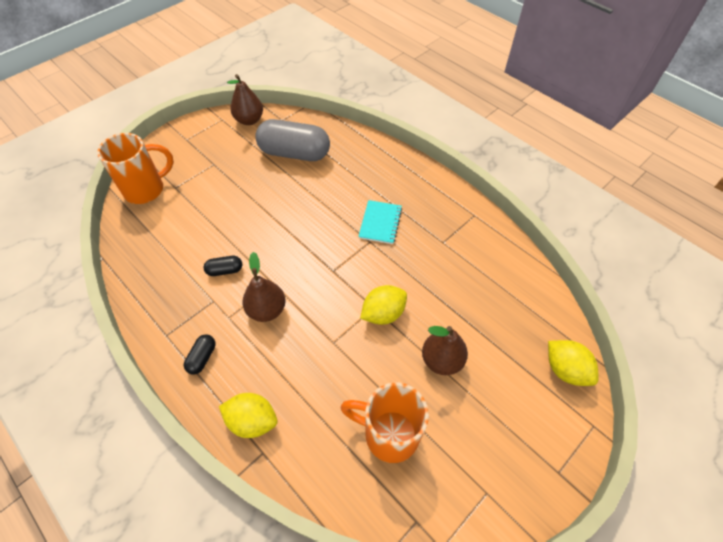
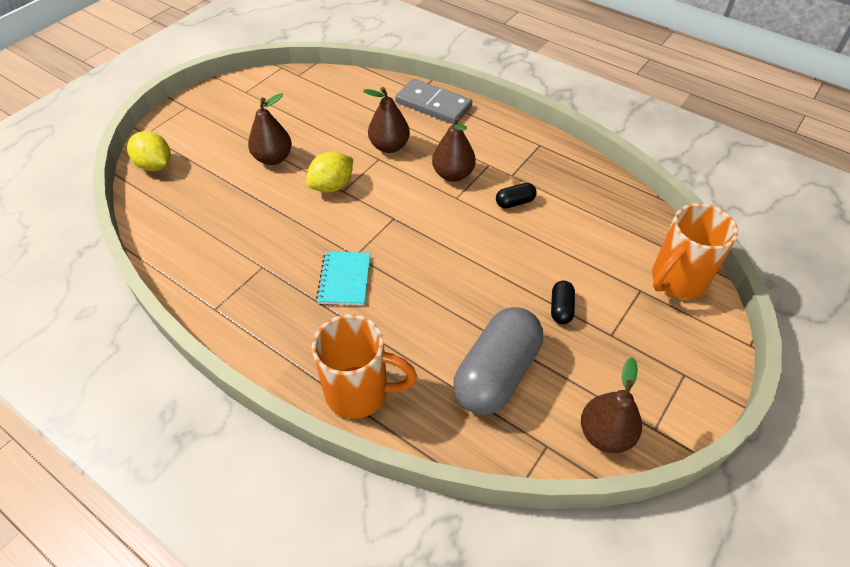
camera: 170 degrees right, 5 degrees down
(202, 358) = (496, 134): black capsule -> black capsule (561, 308)
(252, 421) = (433, 104): yellow lemon -> grey domino
(294, 153) = (497, 374): grey capsule -> grey capsule turned 60 degrees counterclockwise
(319, 358) = (389, 146): none -> brown pear
(389, 434) = (320, 110): orange mug -> orange mug (359, 392)

